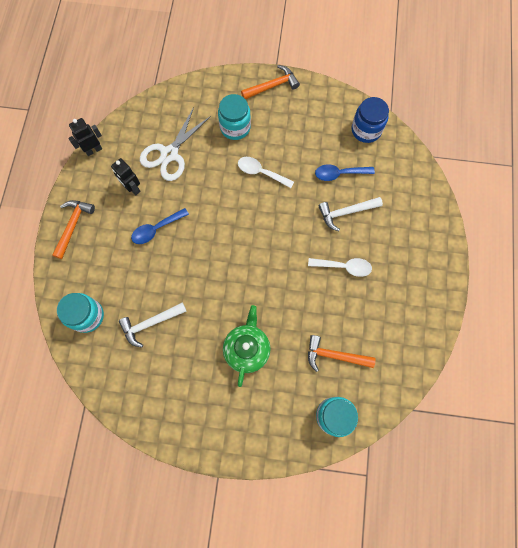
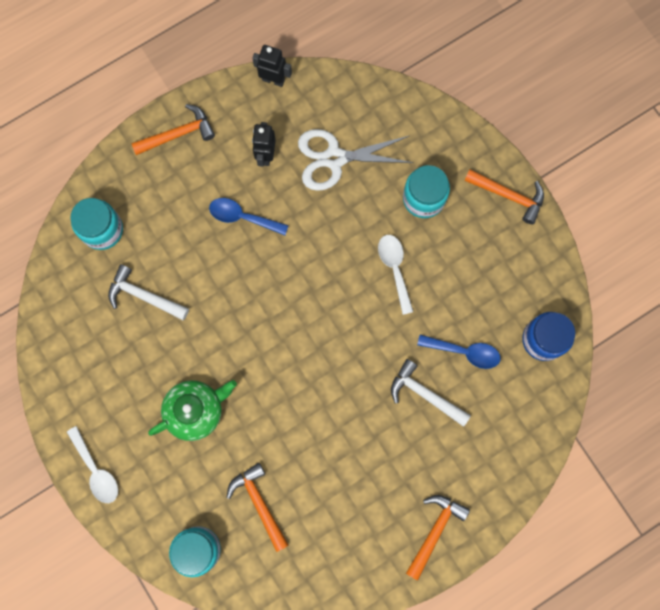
camera: 50 degrees right, 5 degrees up
(339, 174) = (464, 352): blue spoon -> blue spoon turned 150 degrees clockwise
(344, 267) = (361, 439): white spoon -> white spoon (96, 470)
(429, 269) = (434, 531): none -> orange hammer

